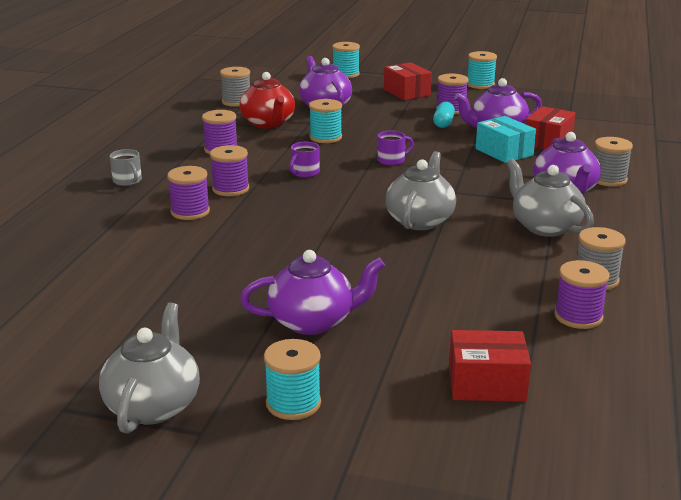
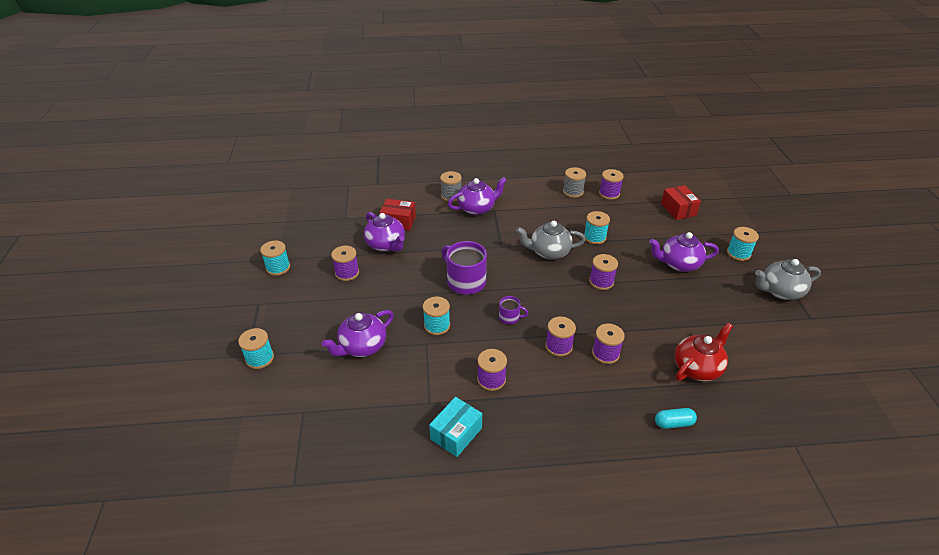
camera: 110 degrees left, 15 degrees up
(127, 181) = (582, 412): grey mug -> none
(236, 102) = (368, 414): grey spool -> none
(268, 123) = (419, 370): red teapot -> red teapot (697, 368)
(313, 321) = (679, 264): purple teapot -> purple teapot turned 60 degrees counterclockwise
(323, 242) = (601, 282): none -> purple spool
(392, 160) = (465, 281): purple mug -> purple mug, size x2.00
(407, 92) = (309, 305): red box -> none
(437, 265) = (594, 237): none -> turquoise spool
(443, 123) = (380, 271): turquoise capsule -> turquoise capsule (673, 423)
(504, 152) = (426, 236): turquoise box -> turquoise box (456, 433)
(545, 227) = (527, 210): grey teapot -> none

